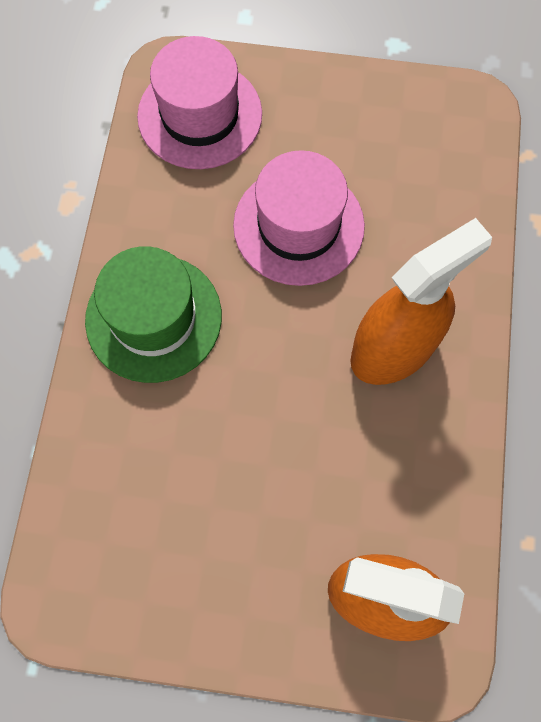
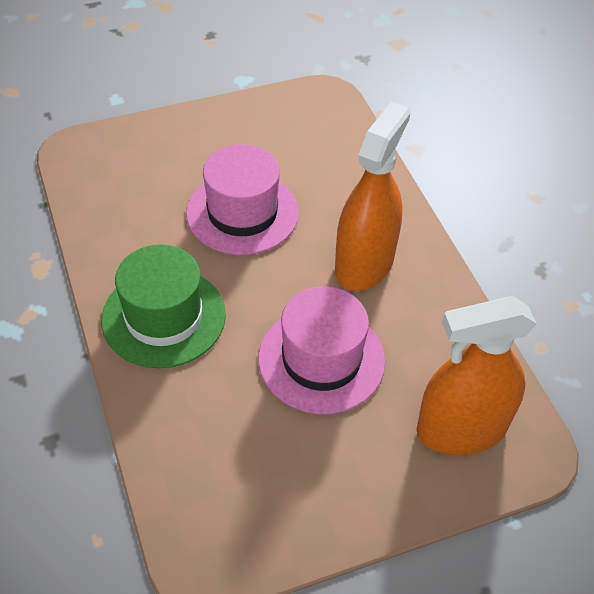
camera: 30 degrees left, 20 degrees down
(200, 115) = (119, 170): pink hat -> pink hat (321, 359)

